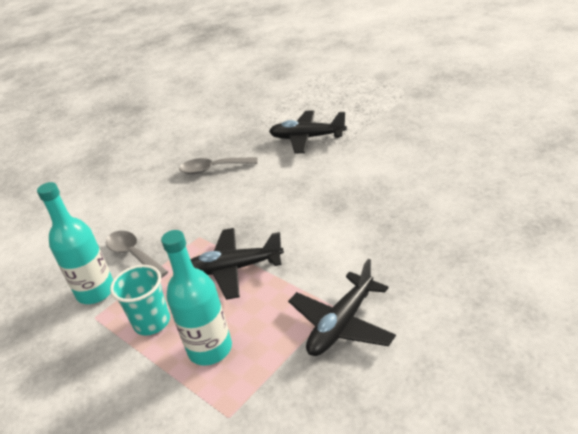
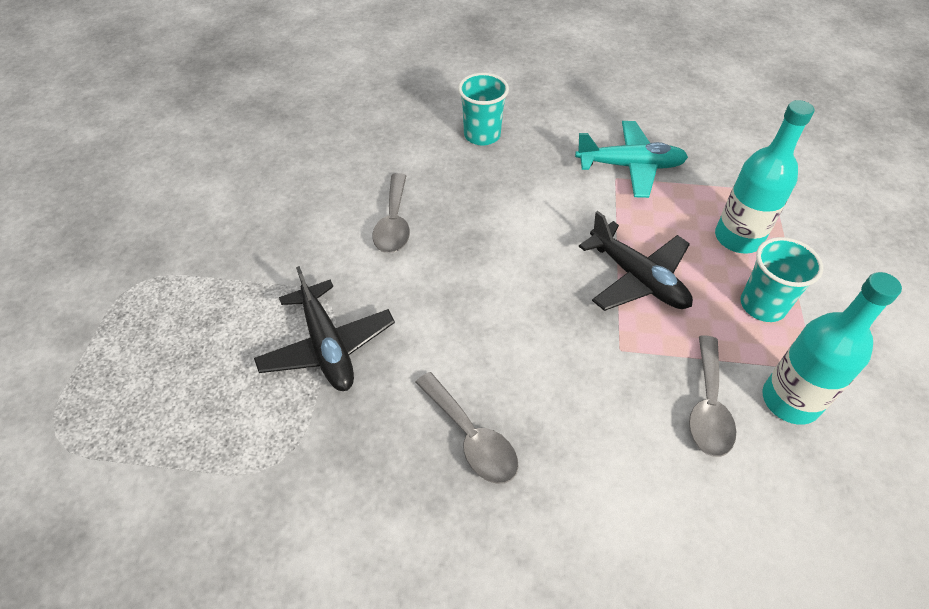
camera: 130 degrees left, 15 degrees up
(342, 324) = (630, 166): black plane -> turquoise plane
(379, 176) = (394, 223): none -> grey spoon
(450, 245) = (482, 135): none -> turquoise cup

